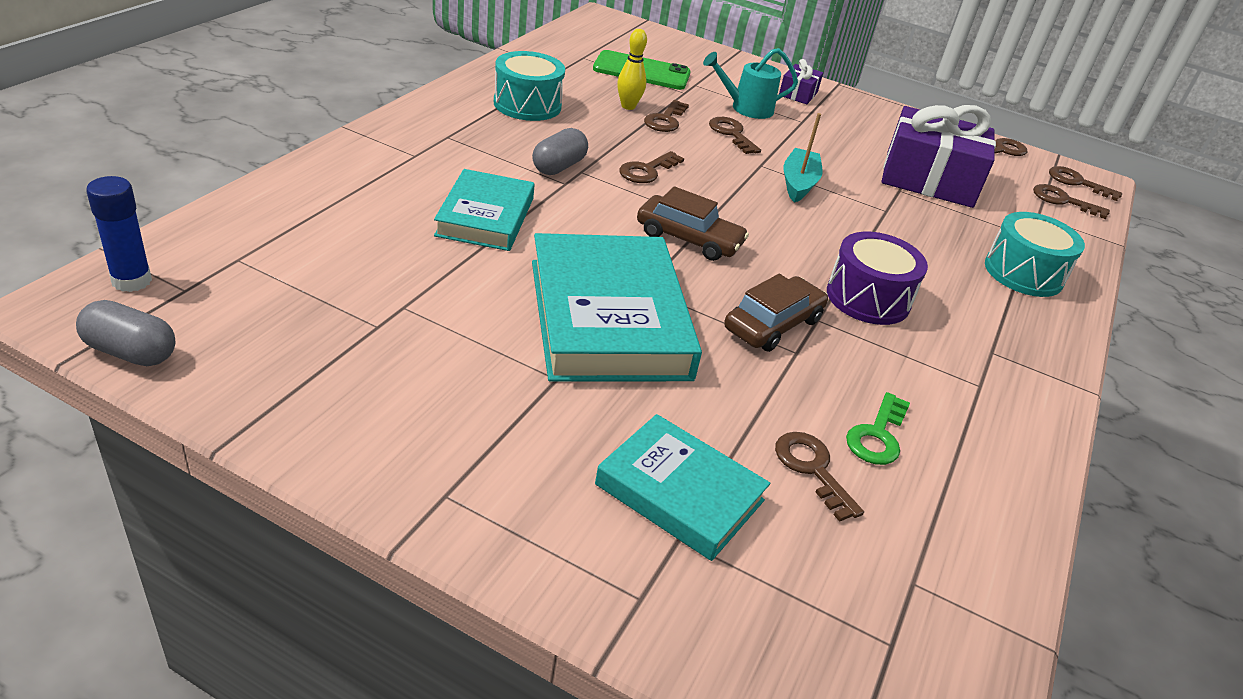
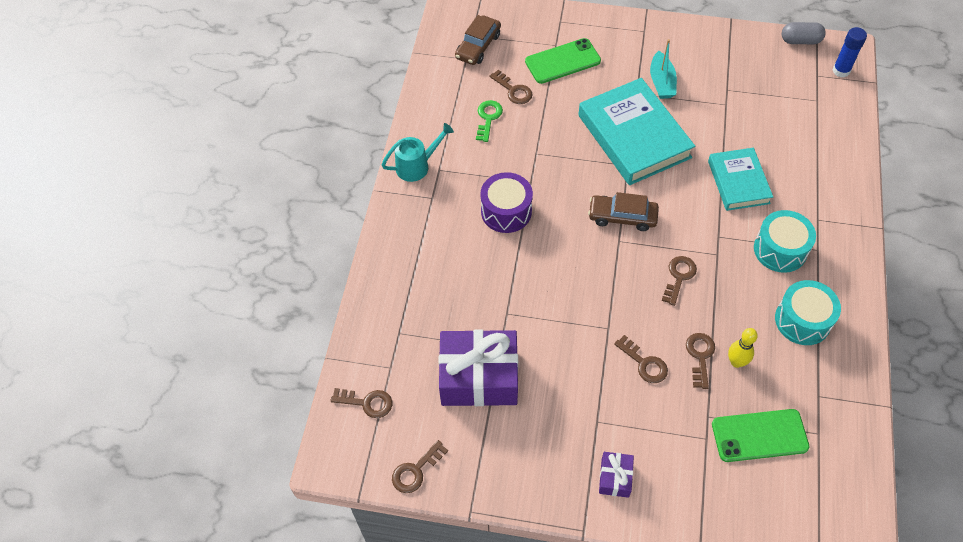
camera: 170 degrees right, 20 degrees up
(559, 167) = (733, 252): grey capsule -> none
(679, 492) = (562, 61): turquoise book -> green phone
(745, 108) = (649, 416): turquoise watering can -> turquoise watering can (417, 166)
(773, 324) = (553, 167): brown car -> brown car (478, 46)
(798, 183) = (575, 316): turquoise boat -> turquoise boat (661, 82)
(1023, 273) = (408, 283): turquoise drum -> turquoise drum (780, 250)
(1077, 182) = (349, 444): brown key -> none

